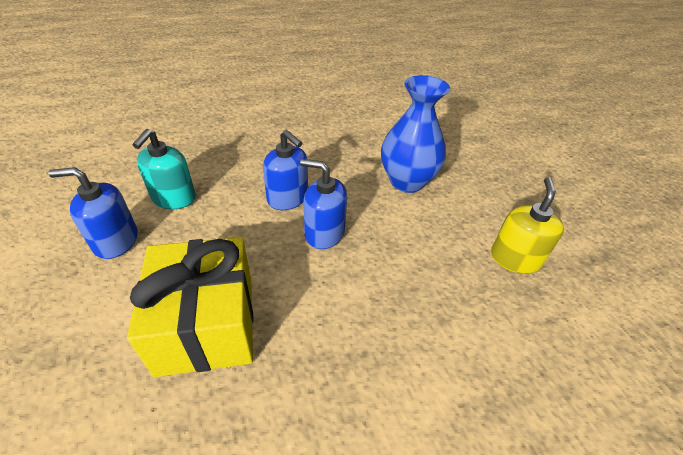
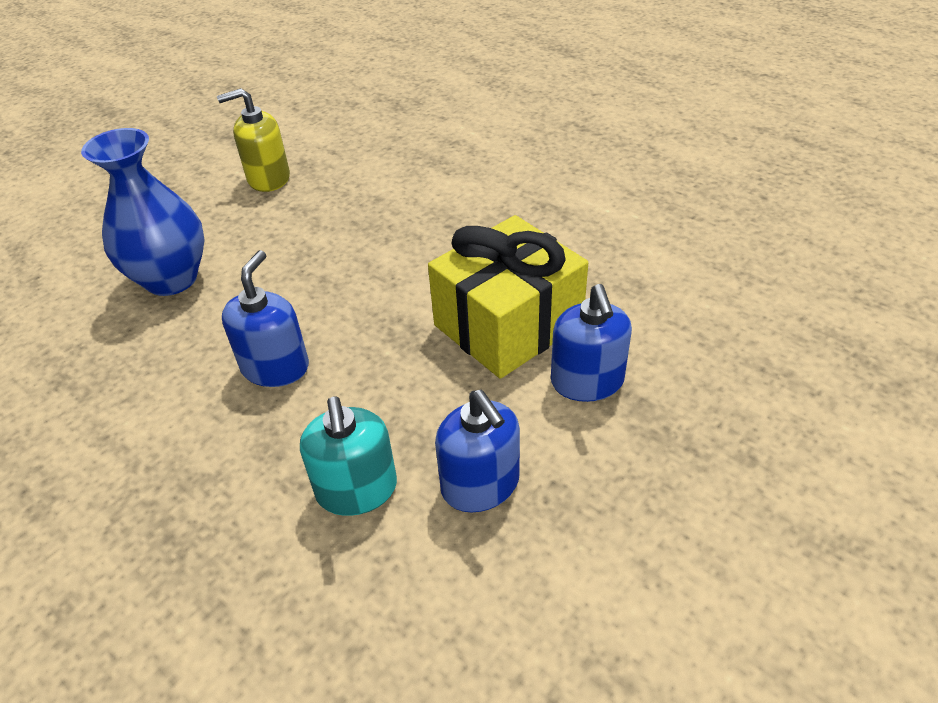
camera: 115 degrees left, 0 degrees up
(173, 198) = (356, 489): turquoise soap dispenser -> turquoise soap dispenser turned 90 degrees clockwise
(324, 233) = (321, 306): blue soap dispenser -> blue soap dispenser (587, 381)

